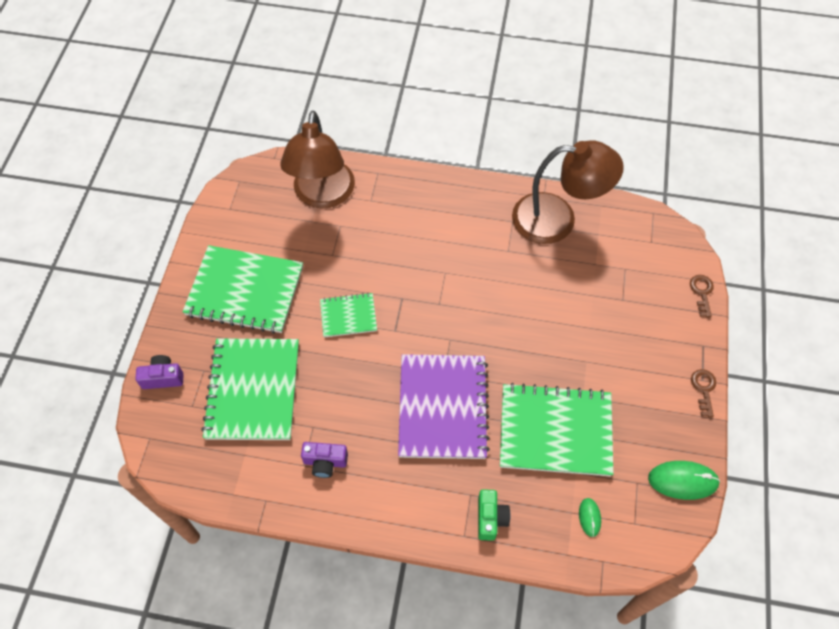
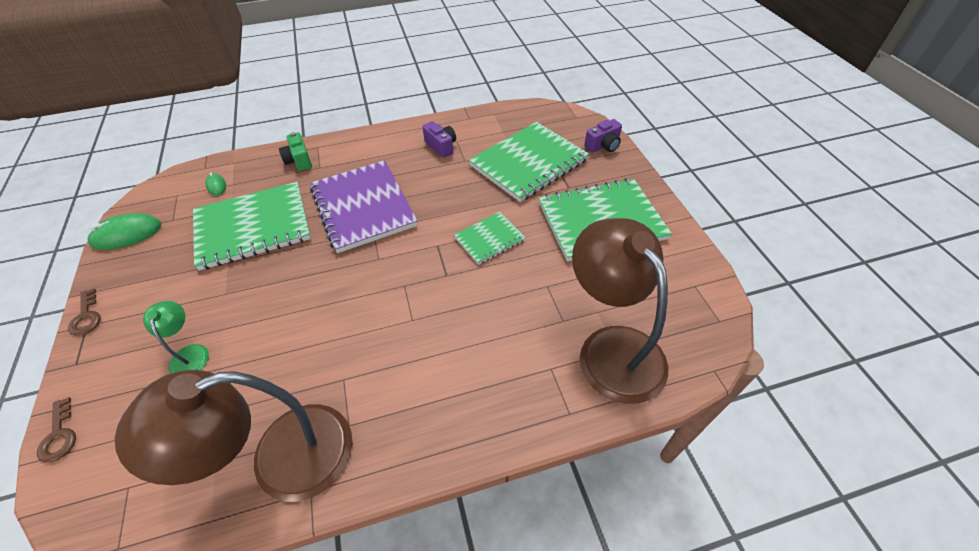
camera: 155 degrees right, 10 degrees down
(253, 390) = (528, 163): green notebook -> green notebook turned 75 degrees clockwise
(325, 462) = (441, 146): purple camera -> purple camera turned 75 degrees clockwise
(615, 316) = (189, 353): none -> green lamp

